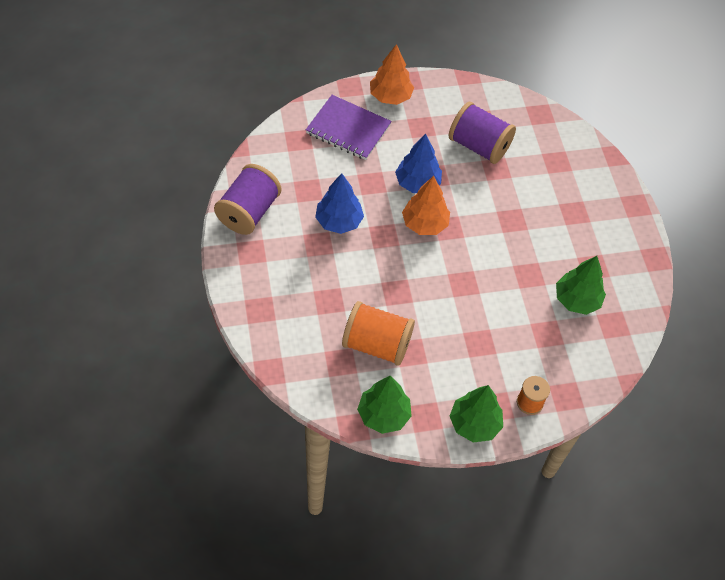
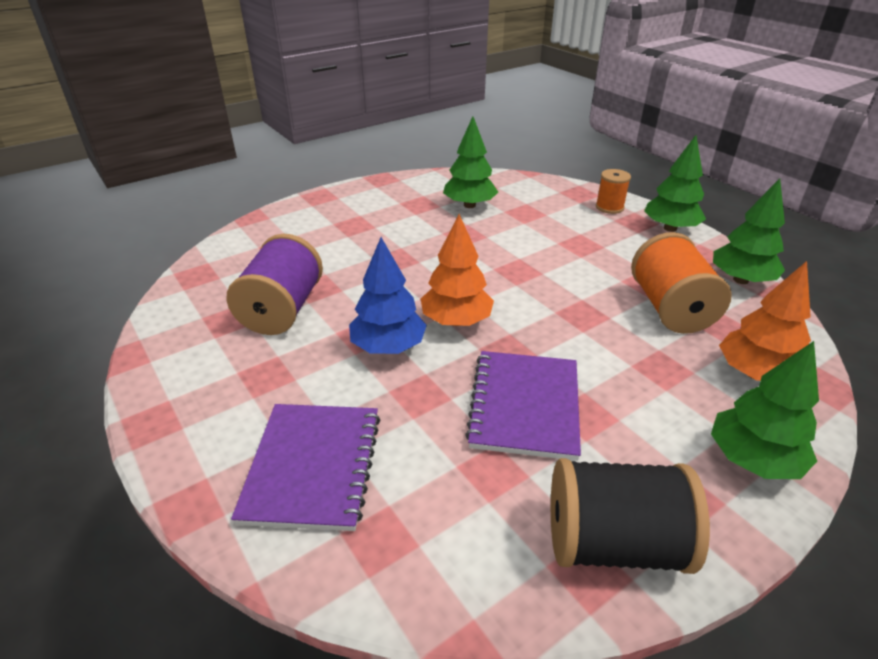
camera: 110 degrees left, 20 degrees down
(249, 212) = (613, 543): purple spool -> black spool
(252, 293) = (752, 460): none -> green tree
(339, 221) = (524, 406): blue tree -> purple notebook
(390, 96) = (202, 435): orange tree -> orange tree (755, 374)

